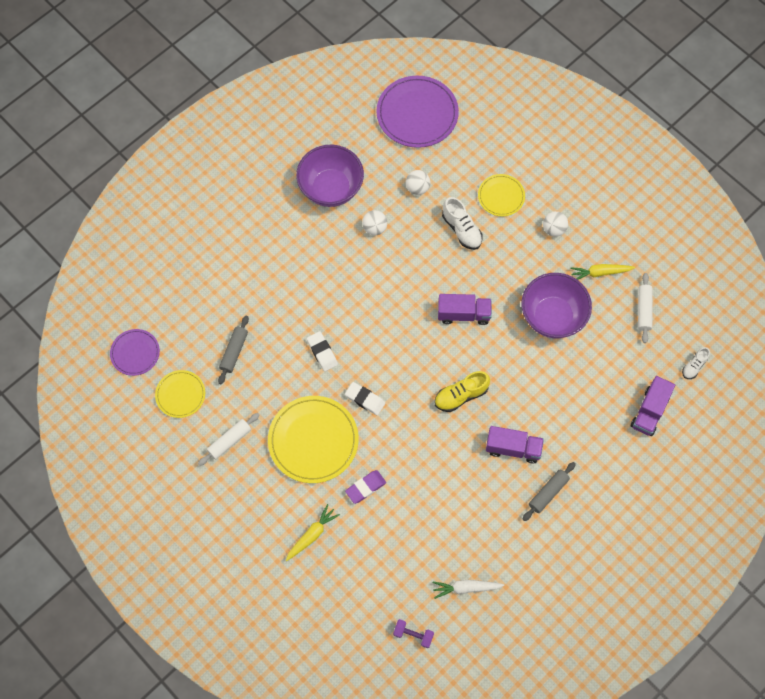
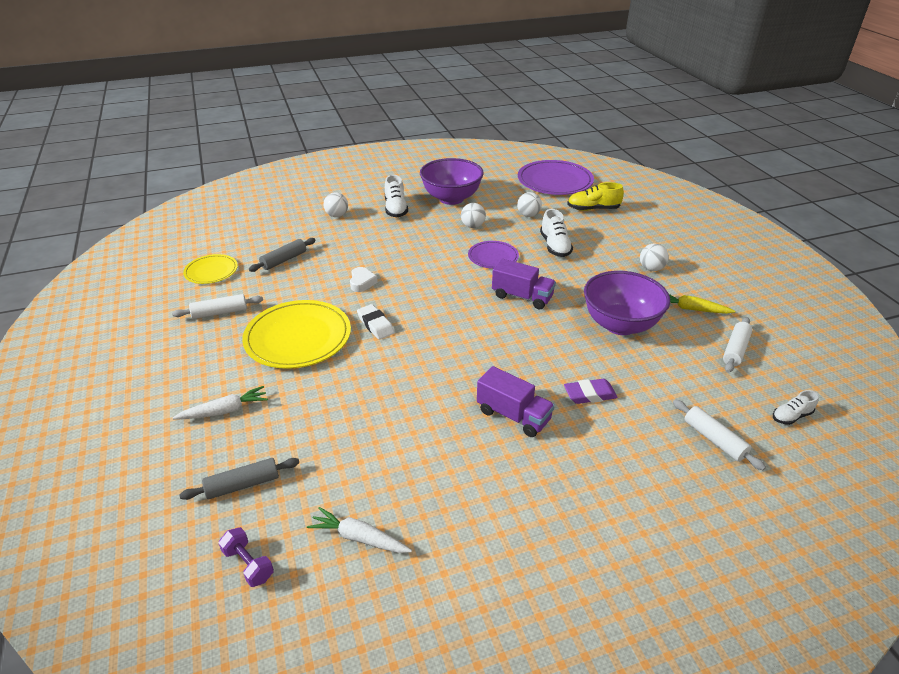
camera: 25 degrees right, 30 degrees down
(135, 353) = (203, 238): purple plate -> purple plate (493, 257)
(237, 264) = (337, 215): none -> white ball
(287, 229) = (396, 209): none -> white shoe
(312, 535) = (224, 411): yellow carrot -> white carrot
(322, 352) = (362, 282): white eraser -> white heart
(365, 487) = (318, 391): purple eraser -> purple eraser (589, 394)
(461, 395) = (480, 352): yellow shoe -> yellow shoe (593, 209)
(501, 196) = (606, 237): yellow plate -> none
(548, 493) = (535, 474): grey rolling pin -> grey rolling pin (243, 485)
(649, 411) = (714, 439): purple truck -> white rolling pin

